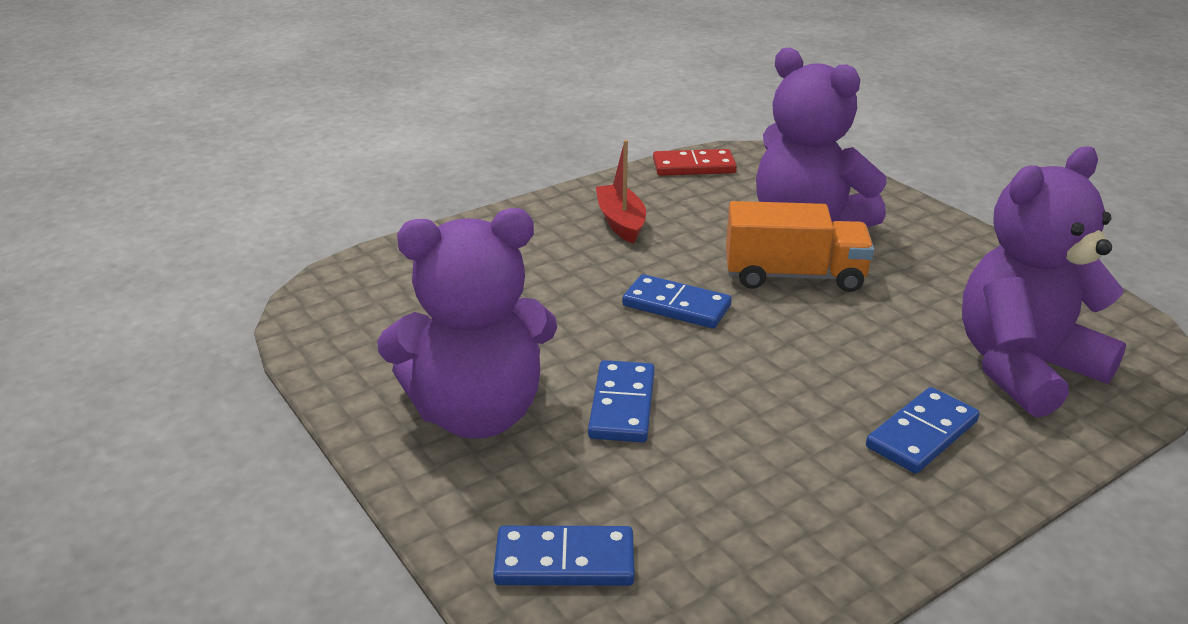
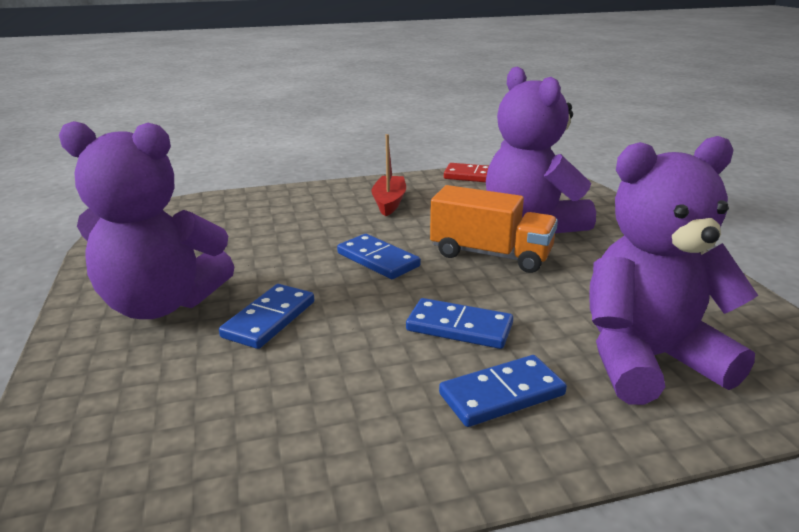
camera: 20 degrees right, 5 degrees down
(564, 561) = (106, 424): blue domino -> blue domino (459, 327)

